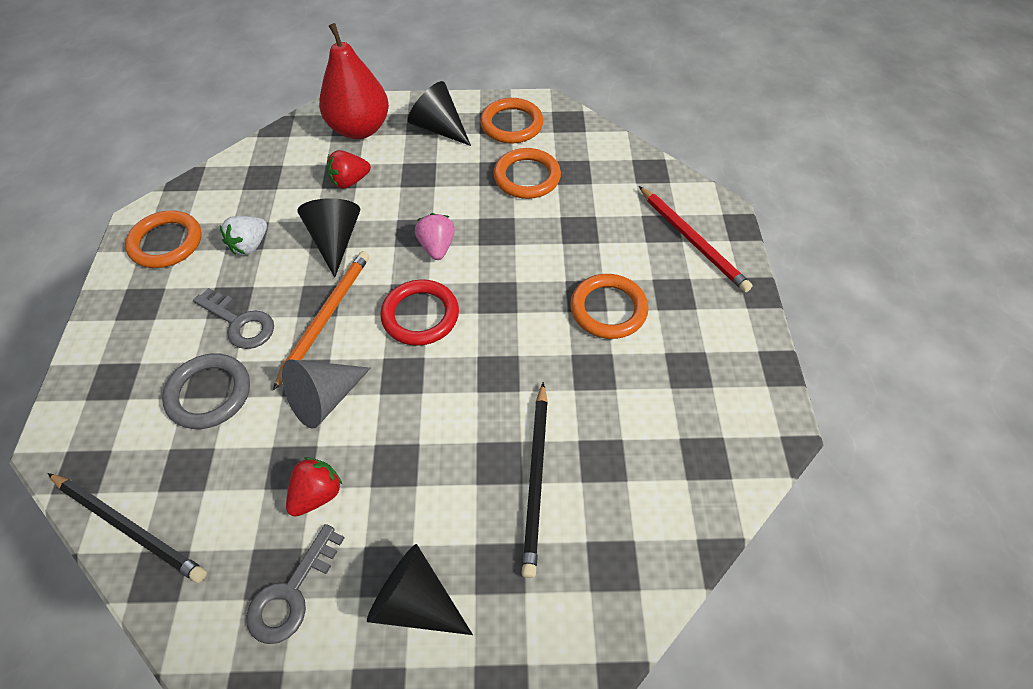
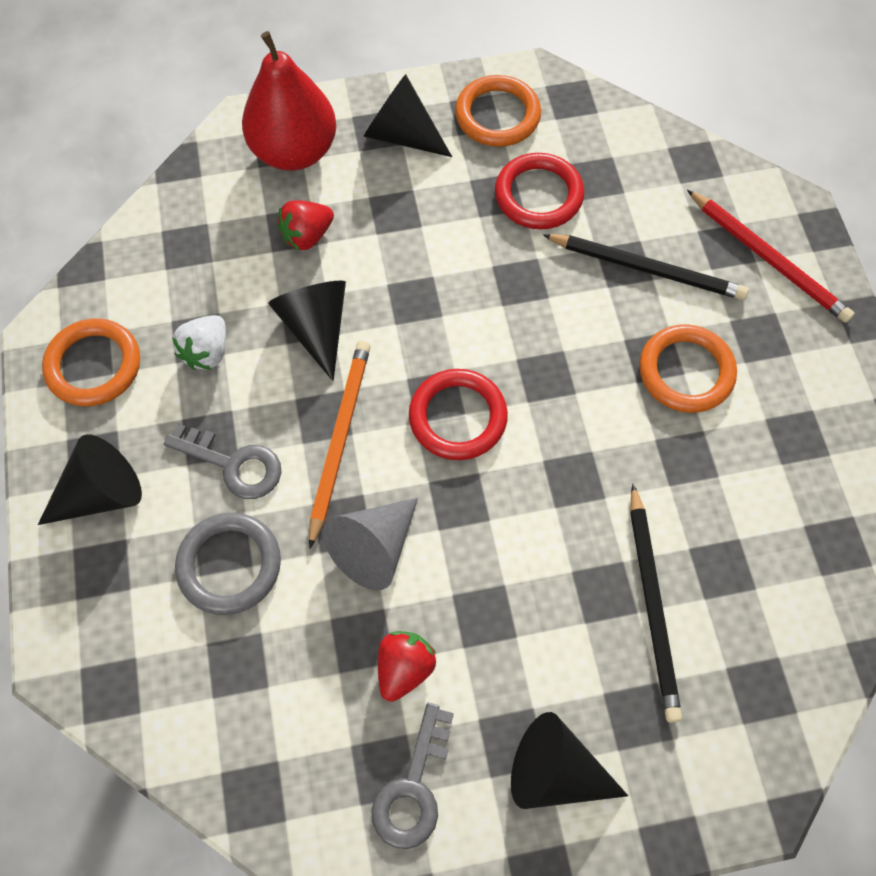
camera: 10 degrees left, 10 degrees up
(129, 527) = (196, 747): black pencil -> black pencil (647, 269)
(135, 328) = (101, 494): none -> black cone
(437, 247) = (451, 317): pink strawberry -> none
(527, 177) = (538, 195): orange ring -> red ring

